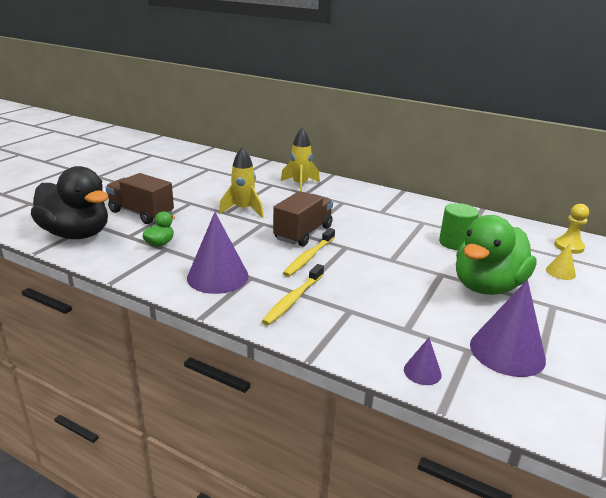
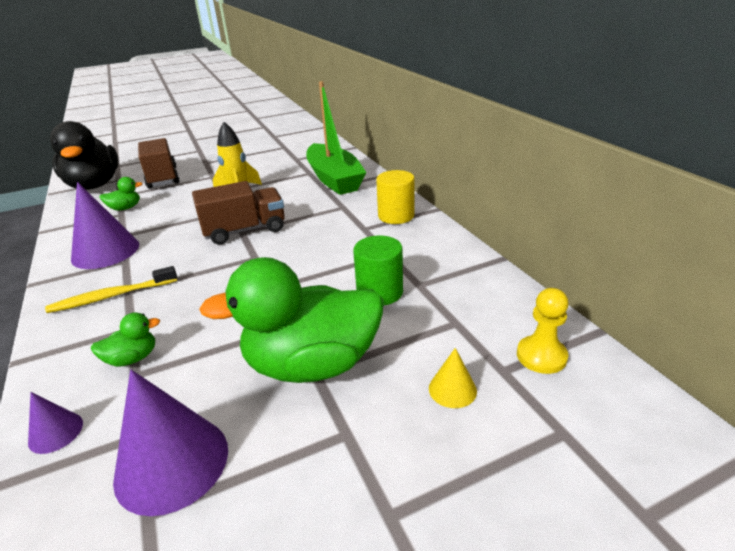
camera: 40 degrees right, 5 degrees up
(300, 185) = (334, 179): yellow rocket -> green boat
(309, 257) = (203, 257): yellow toothbrush -> none
(387, 200) = (396, 216): none -> yellow cylinder
(387, 323) = (133, 358): none -> green duck

